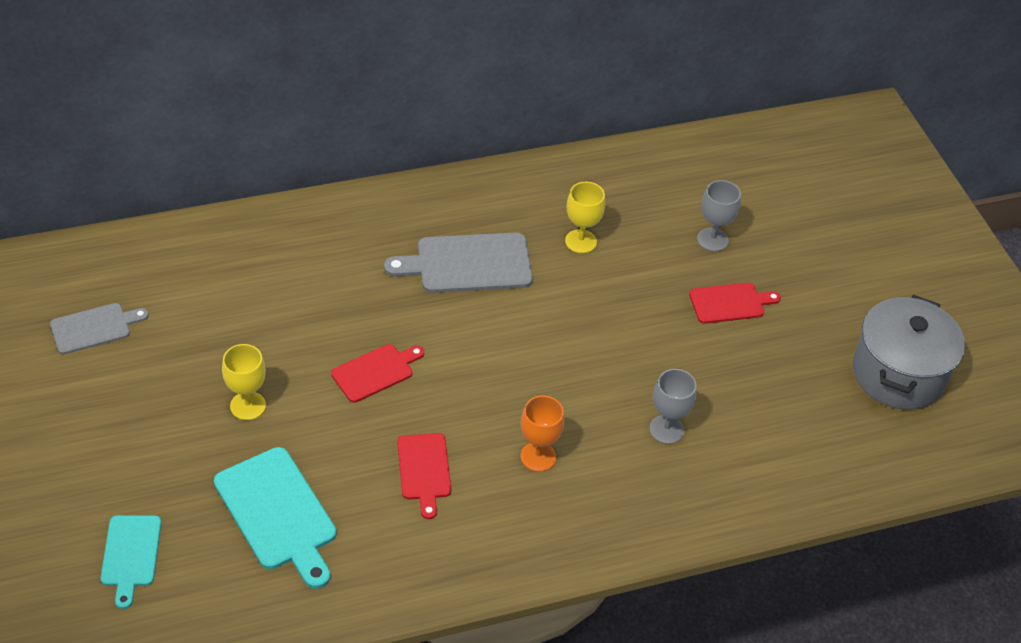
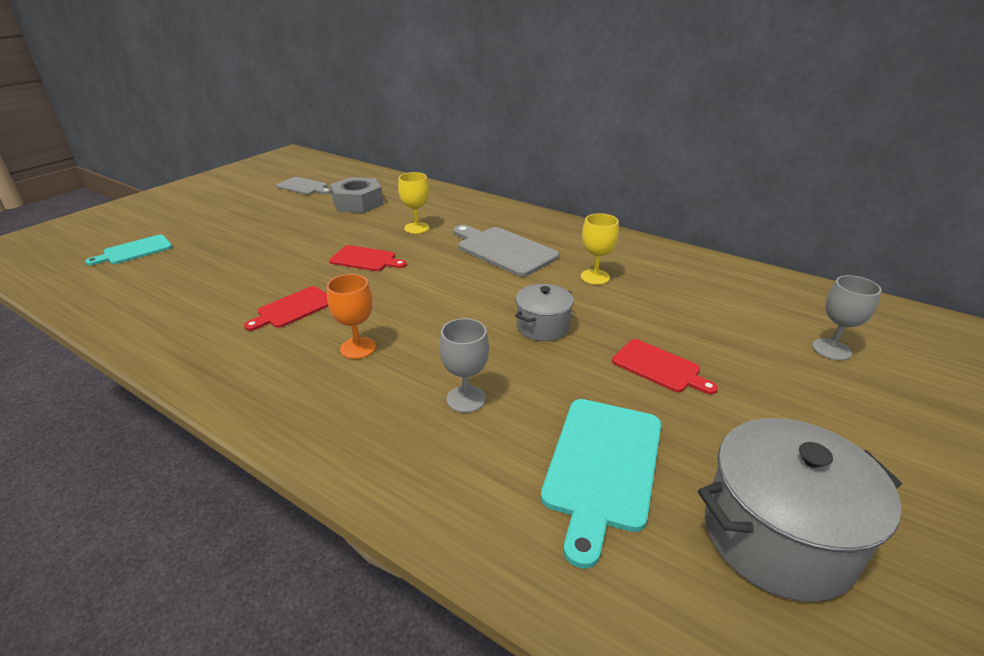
camera: 55 degrees right, 15 degrees down
(214, 305) = (358, 203): none -> grey nut
(248, 406) = (290, 237): yellow goblet -> yellow goblet (416, 228)
(278, 513) = (204, 277): turquoise cutting board -> turquoise cutting board (602, 467)
(620, 327) = (542, 327): none -> grey pot
(712, 239) = (706, 327): grey goblet -> grey goblet (831, 349)

